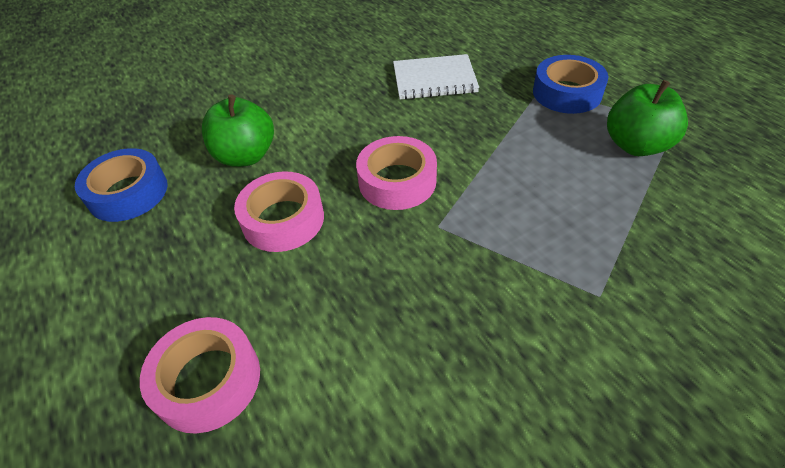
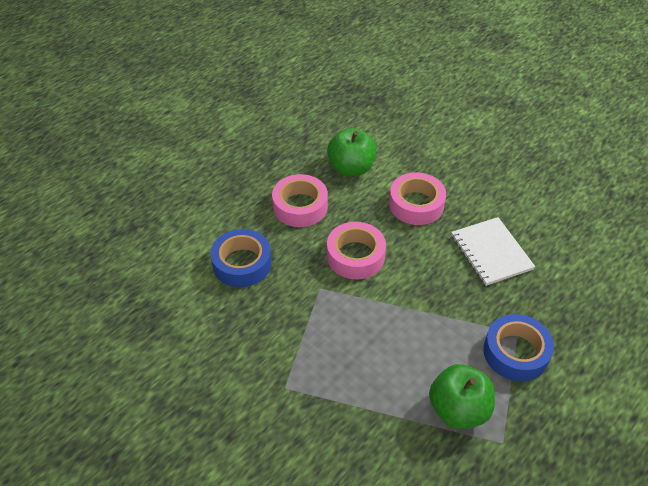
camera: 70 degrees right, 0 degrees up
(128, 193) = (298, 127): blue tape -> blue tape (242, 263)
(208, 380) = (184, 213): pink tape -> pink tape (416, 204)

